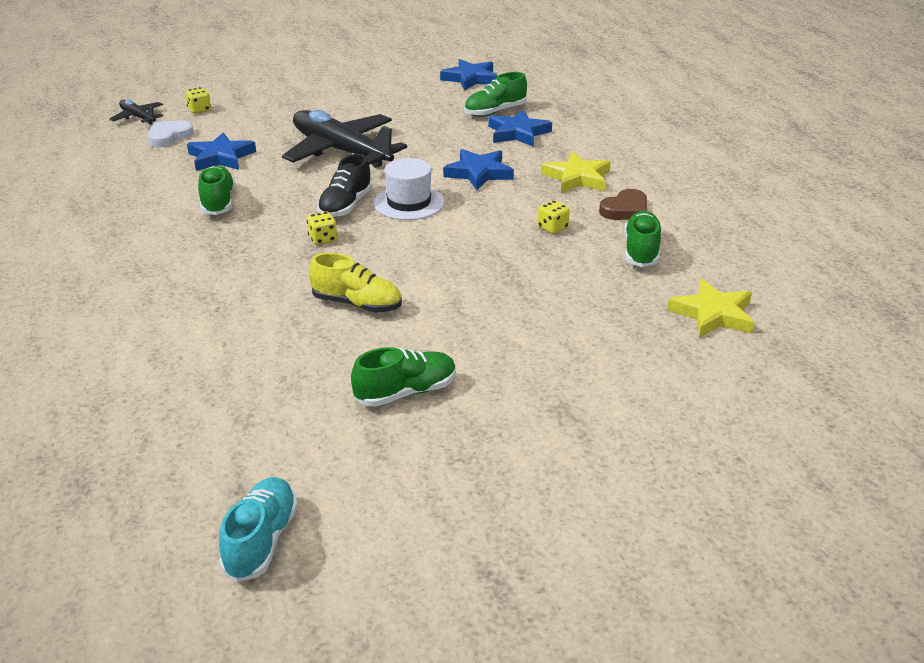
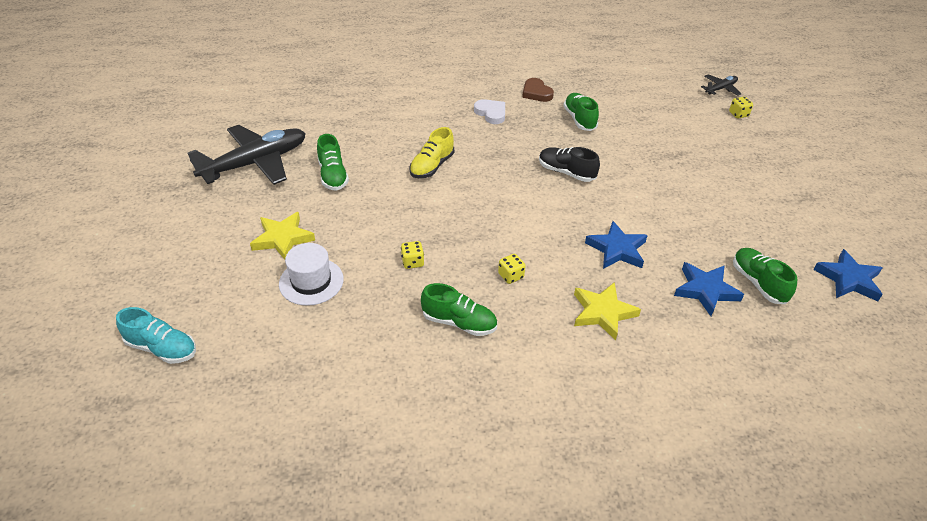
camera: 100 degrees right, 10 degrees up
(169, 136) = (687, 101): white heart -> white heart (491, 113)
(218, 202) = (579, 119): green shoe -> green shoe turned 105 degrees counterclockwise
(221, 157) = (651, 122): blue star -> none
(261, 541) = (249, 124): turquoise shoe -> turquoise shoe (162, 348)
(322, 239) = (518, 159): yellow dice -> yellow dice (412, 262)
(341, 151) = (662, 178): black plane -> black plane (256, 163)
(409, 203) = (567, 203): white hat -> white hat (311, 281)
(625, 210) = (534, 331): brown heart -> brown heart (536, 93)
(713, 314) = (352, 340): yellow star -> yellow star (283, 238)

